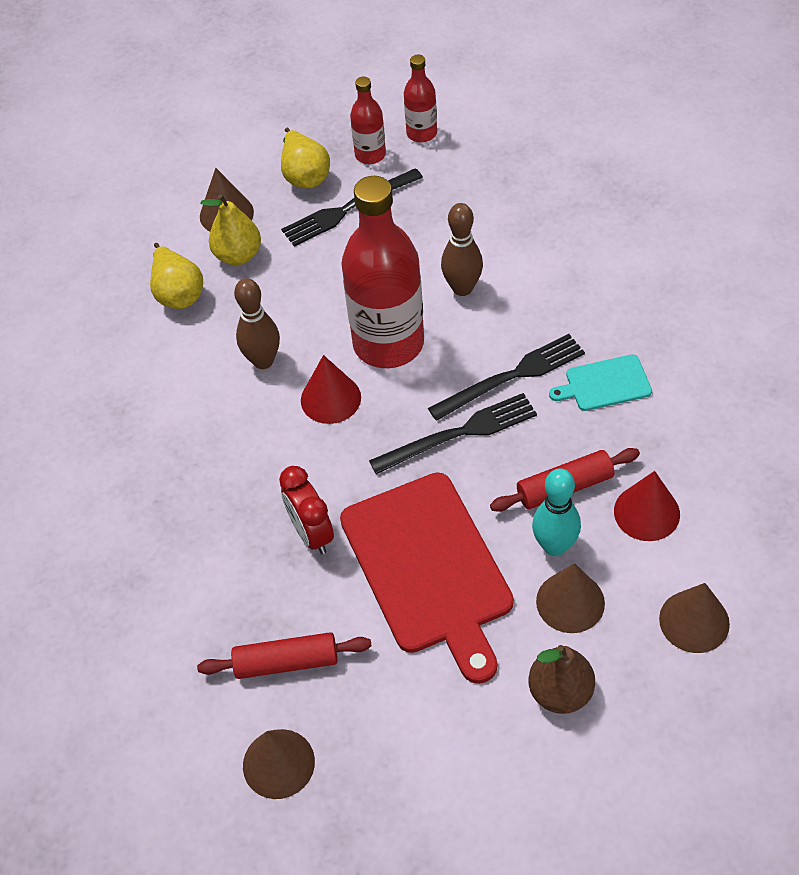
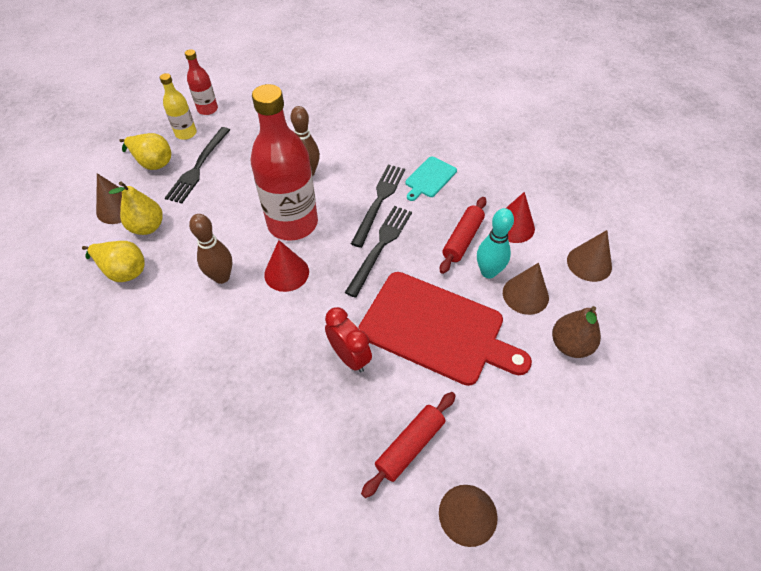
camera: 45 degrees left, 0 degrees up
(311, 533) = (349, 357): red clock -> red clock turned 150 degrees counterclockwise
(370, 155) = (186, 133): red bottle -> yellow bottle

